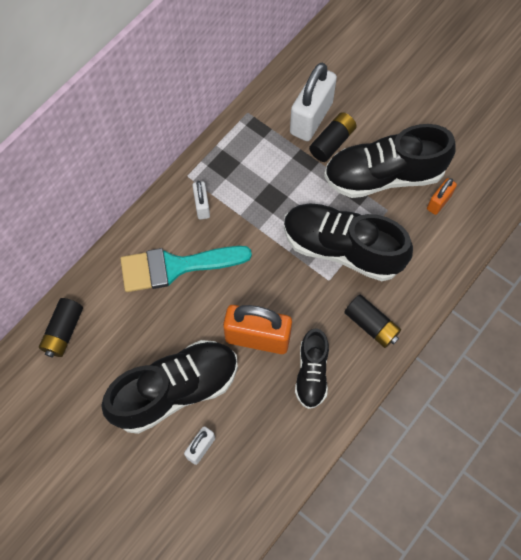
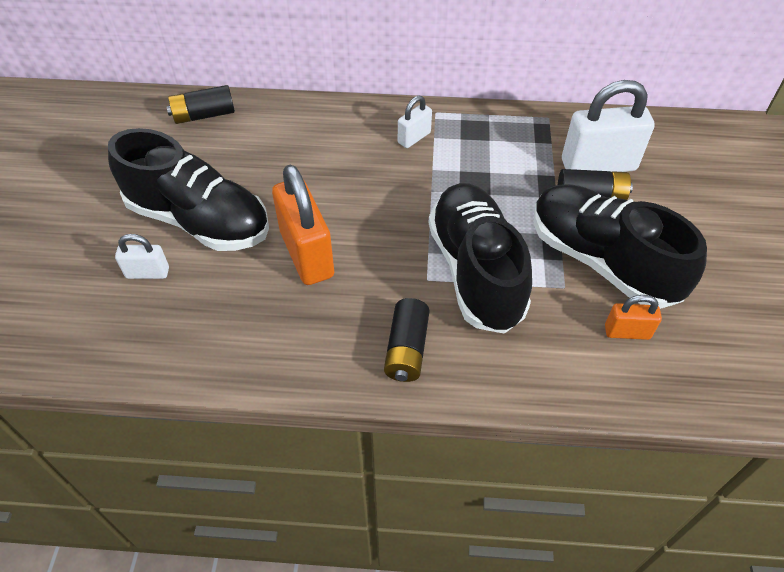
camera: 55 degrees right, 15 degrees down
(175, 267) = (332, 153): turquoise brush -> none
(311, 373) = (302, 323): black shoe -> none

